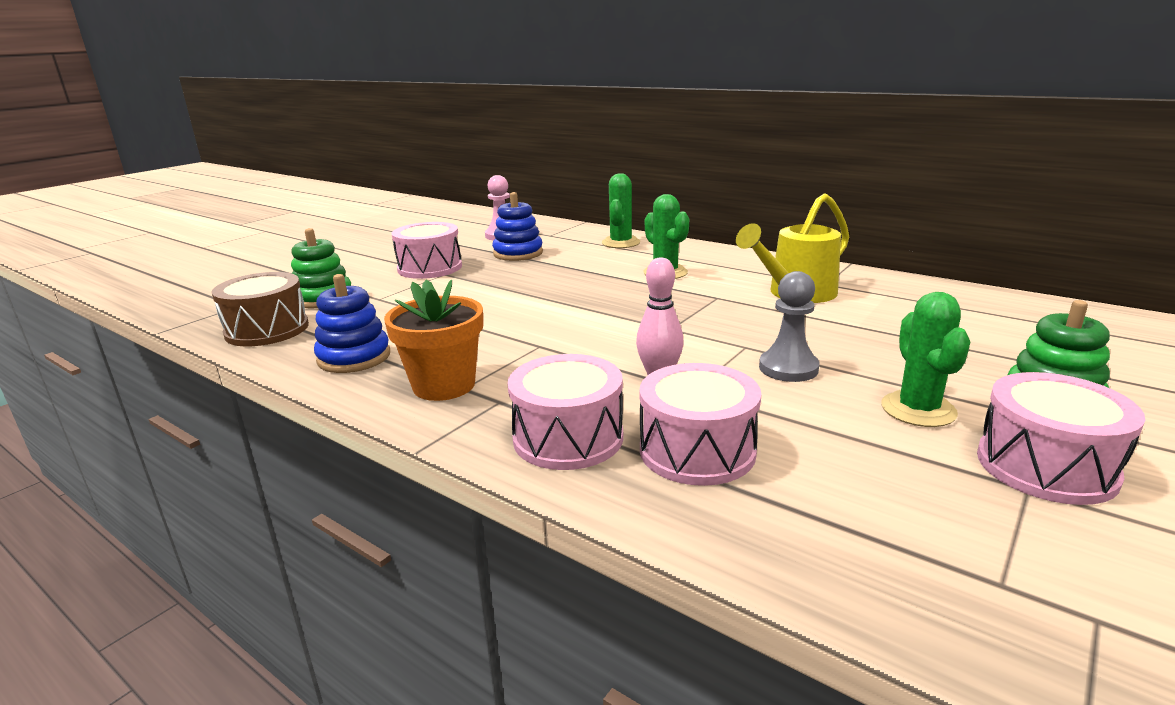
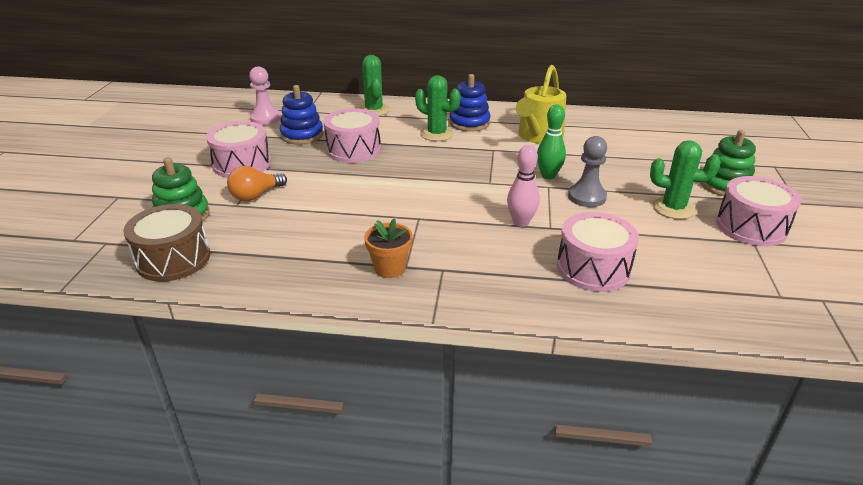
camera: 30 degrees left, 10 degrees up
(354, 357) = (289, 264): blue stacking toy -> blue stacking toy (469, 123)
(406, 294) = (256, 195): none -> orange light bulb
(444, 385) = (390, 268): orange flower pot -> orange flower pot, size x0.66
(568, 438) = (515, 282): pink drum -> pink drum (354, 150)
(759, 335) = (548, 176): none -> green bowling pin
(918, 409) = (673, 208): green cactus -> green cactus turned 45 degrees counterclockwise

